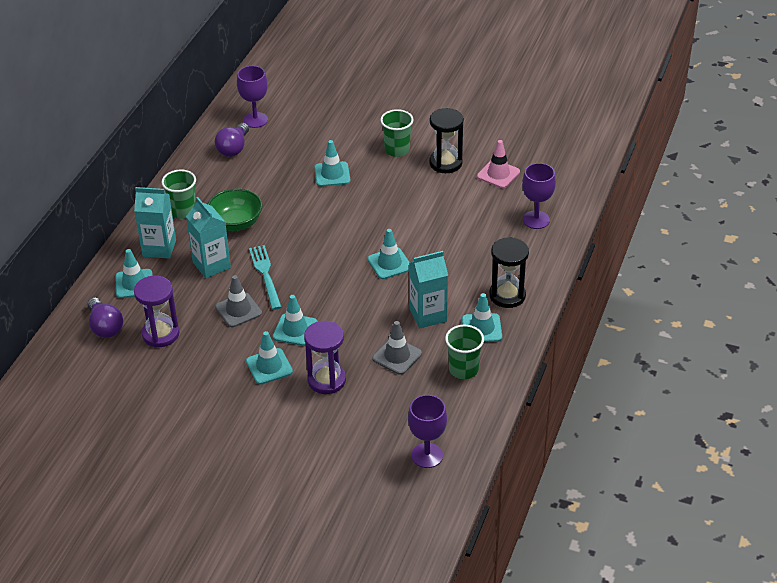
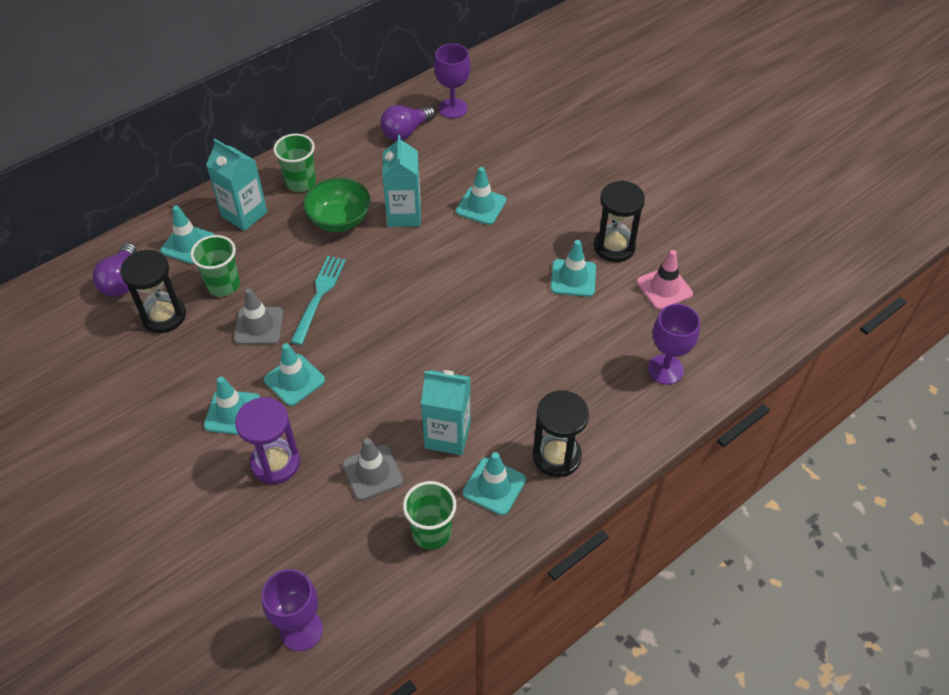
camera: 30 degrees right, 10 degrees up
(160, 334) = (164, 316): purple hourglass -> black hourglass
(211, 265) = (277, 258): turquoise carton -> turquoise carton (404, 214)
(389, 263) = (456, 346): turquoise traffic cone -> turquoise traffic cone (573, 278)
(397, 150) = (572, 207): green cup -> green cup (223, 285)

